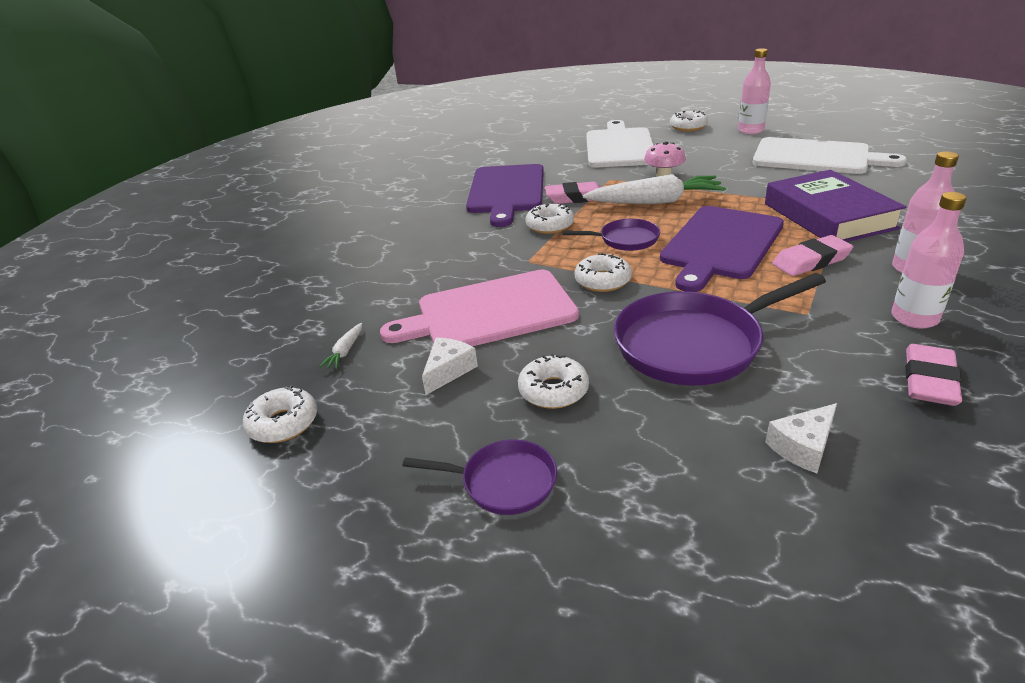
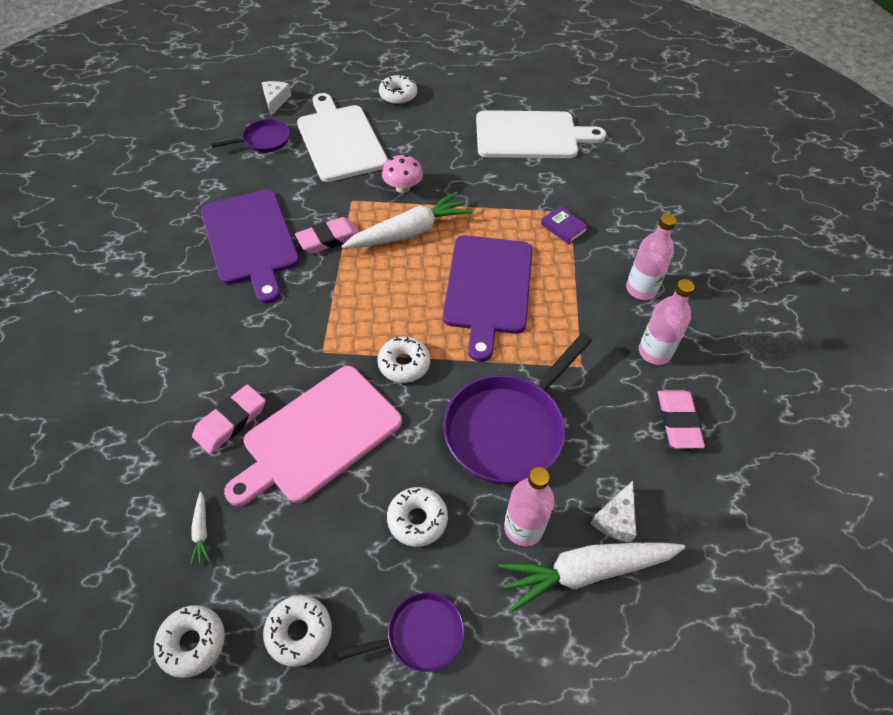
camera: 30 degrees left, 20 degrees up
(448, 371) = (315, 525): white cheese -> white cheese (275, 101)
(550, 226) = (321, 291): white donut -> white donut (299, 632)
(625, 240) = (402, 298): purple pan -> purple pan (263, 140)
(741, 484) = (586, 571): none -> white carrot
(750, 130) = (460, 95): pink bottle -> pink bottle (523, 528)
(811, 261) = (566, 296): pink eraser -> pink eraser (230, 421)
(828, 216) = (563, 228): purple book -> purple book, size x0.40

